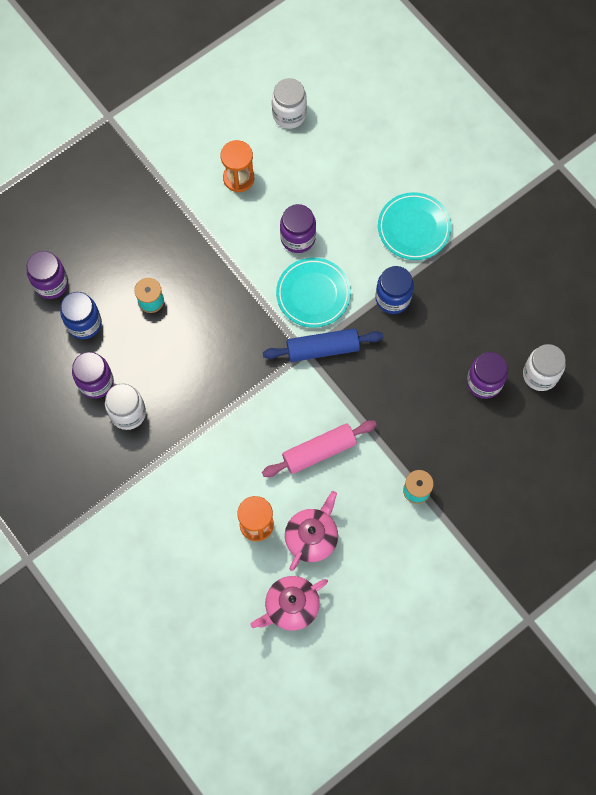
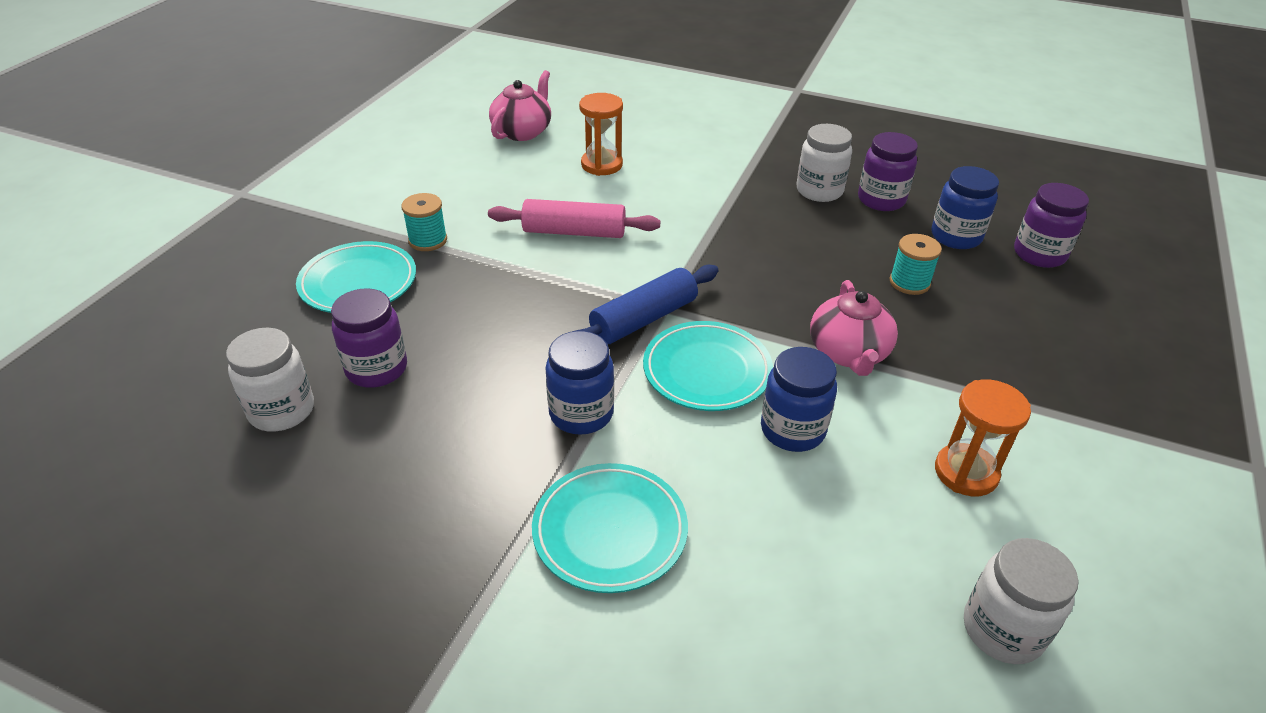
camera: 150 degrees right, 30 degrees down
(298, 238) = (792, 430): purple jar -> blue jar
(312, 537) = (533, 174): pink teapot -> pink teapot (848, 353)
(319, 451) = (574, 232): pink rolling pin -> pink rolling pin turned 60 degrees clockwise
(473, 466) = (358, 283): none -> turquoise plate

